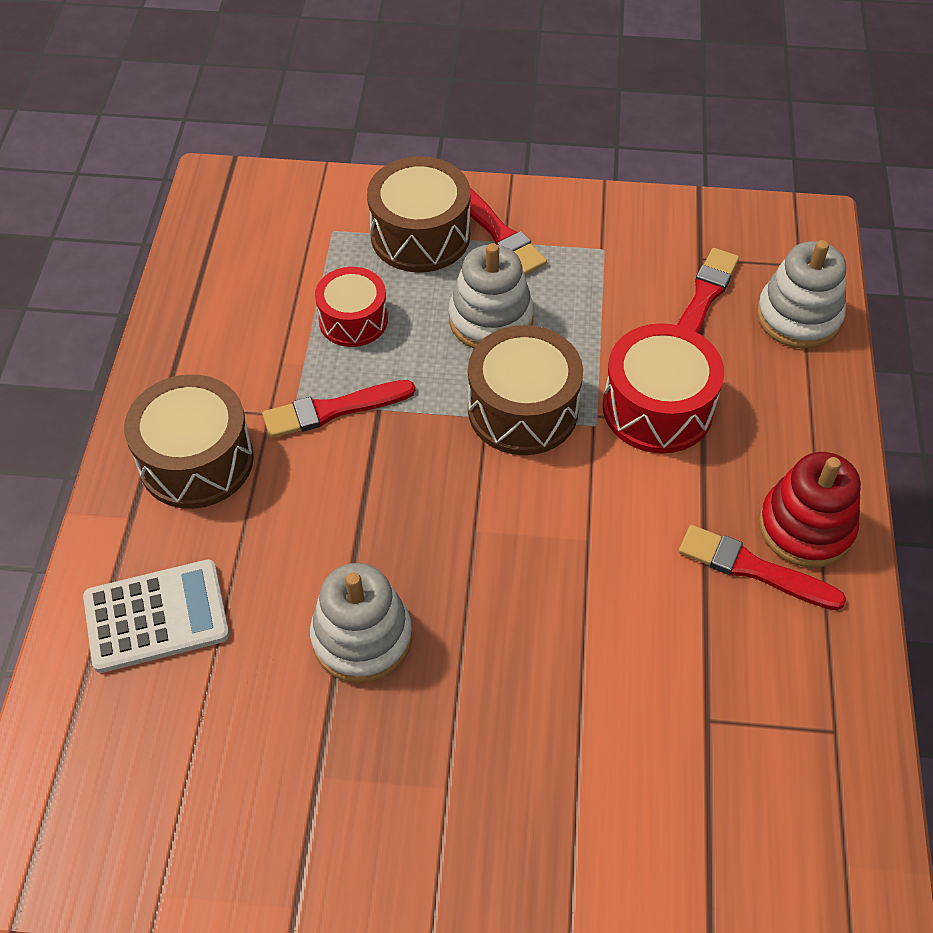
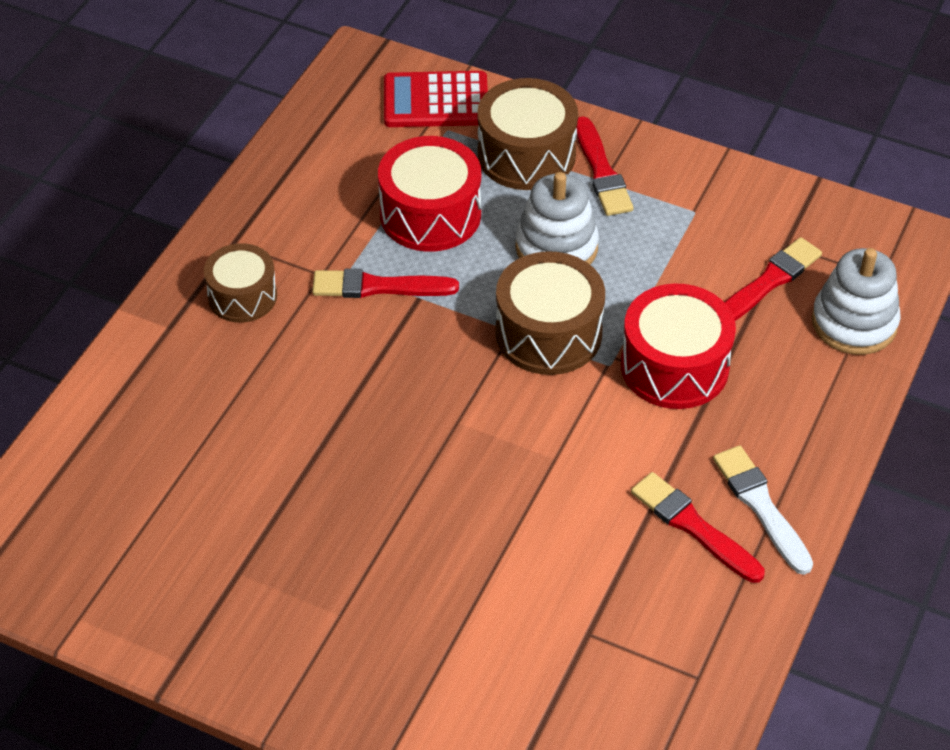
camera: 20 degrees right, 5 degrees down
(156, 616) = (158, 412): white calculator -> none
(196, 460) = (242, 296): brown drum -> brown drum, size x0.66
(309, 205) = (436, 101): none -> red calculator
(353, 320) = (430, 214): red drum -> red drum, size x1.52
(362, 637) = (321, 478): white stacking toy -> none
(806, 527) = (761, 506): red stacking toy -> white brush

